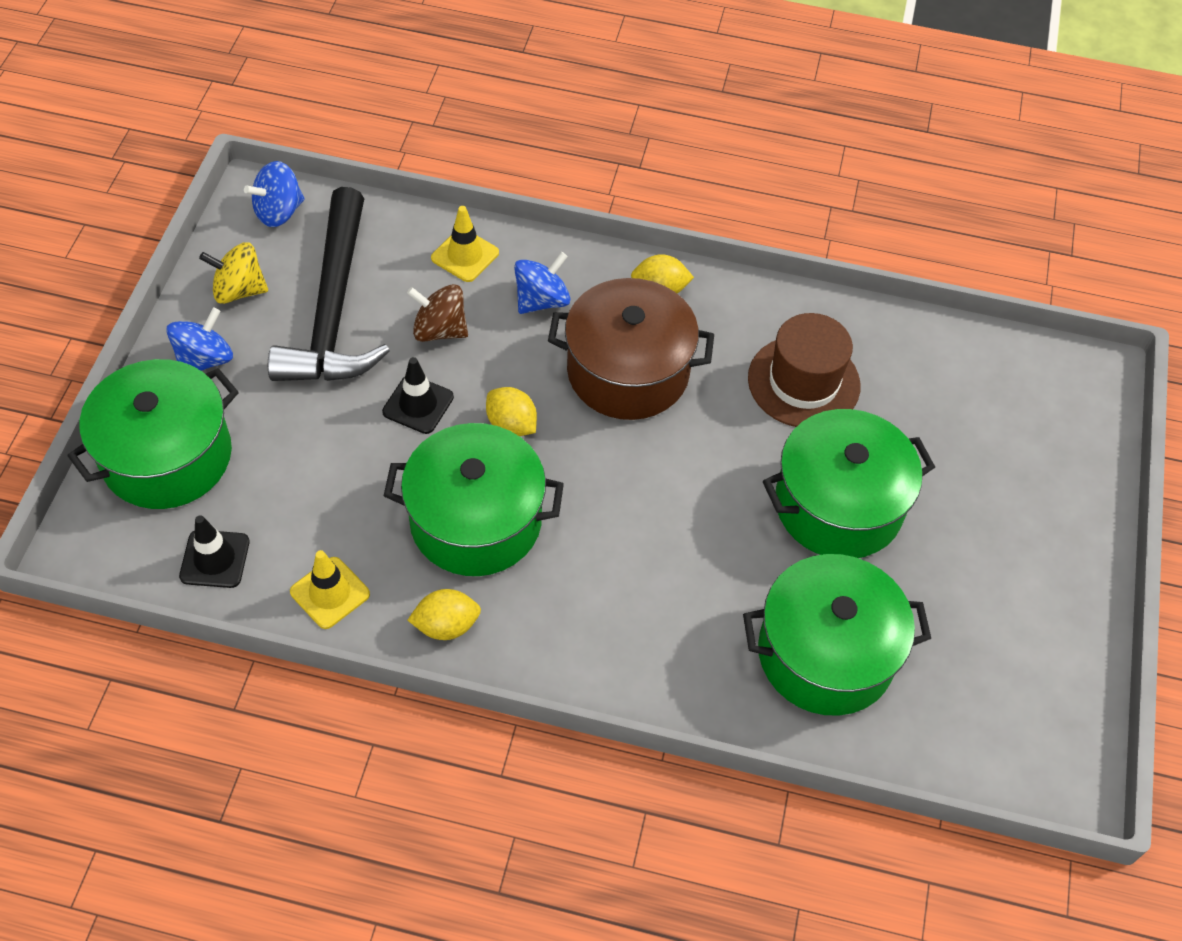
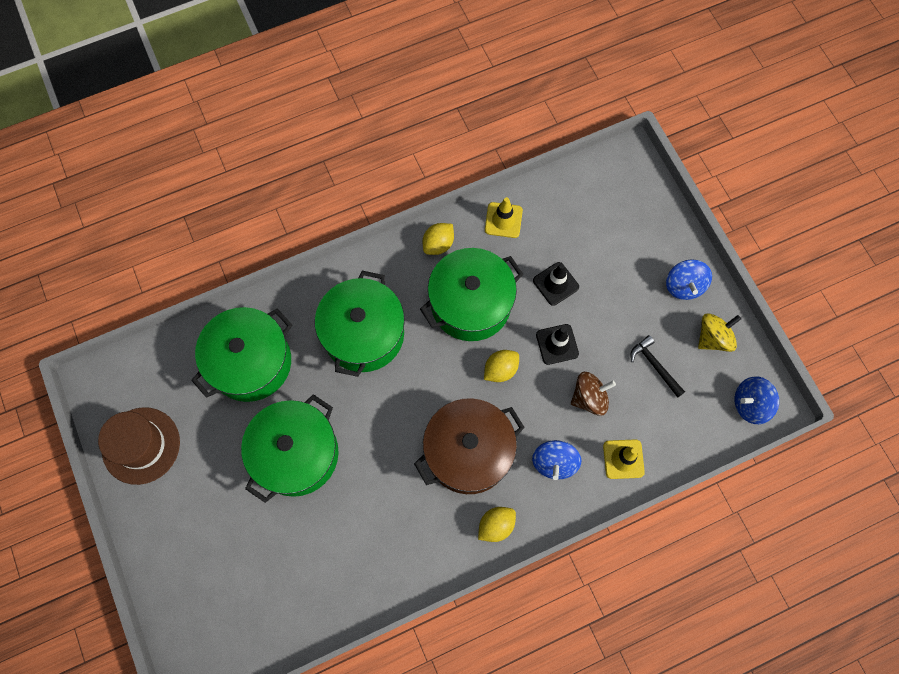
camera: 145 degrees right, 15 degrees up
(167, 456) = (643, 225): green pot -> green pot (364, 334)
(215, 559) = (568, 197): black traffic cone -> black traffic cone (555, 284)
(279, 212) = (750, 404): blue spinning top -> blue spinning top turned 120 degrees counterclockwise
(334, 309) = (654, 366): black hammer -> black hammer, size x0.42
(511, 425) = (500, 370): yellow lemon -> yellow lemon turned 45 degrees counterclockwise
(803, 382) = (367, 524): brown hat -> brown hat (141, 445)

